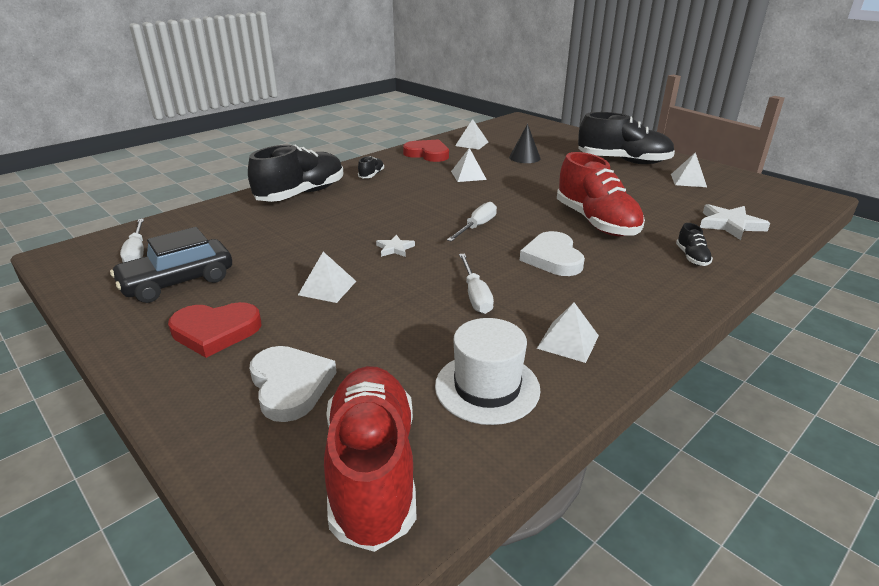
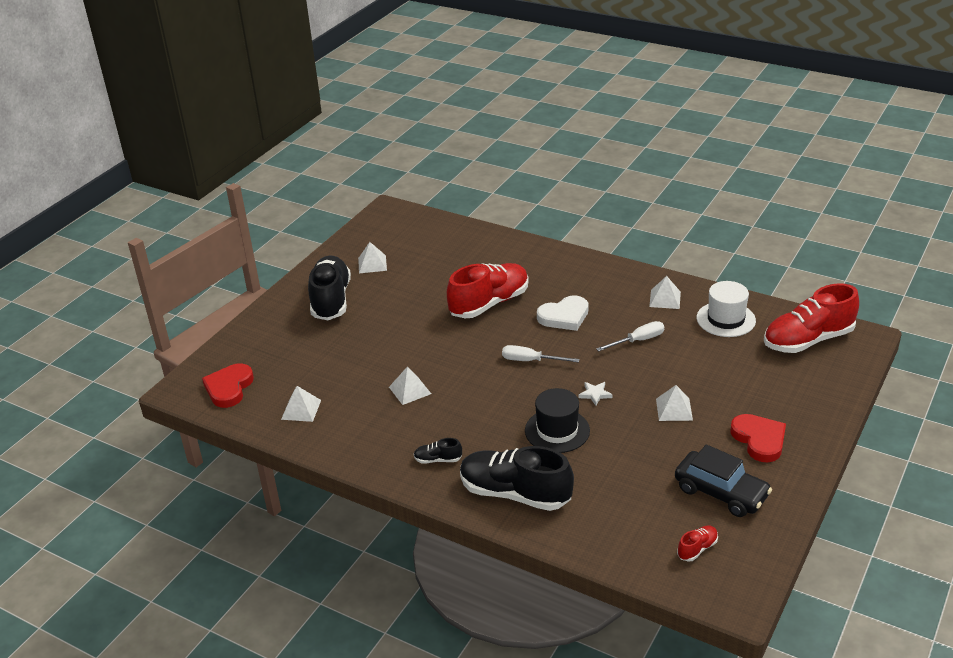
camera: 105 degrees left, 5 degrees up
(137, 252) = (697, 549): white screwdriver -> red shoe
(290, 385) = (779, 386): white heart -> none
(358, 221) = (557, 430): none -> black hat
(427, 154) = (350, 436): red heart -> red heart (229, 388)
(524, 157) = (340, 362): black cone -> none
(691, 257) = (528, 261): black shoe -> none
(730, 225) = (463, 246): white star -> none

